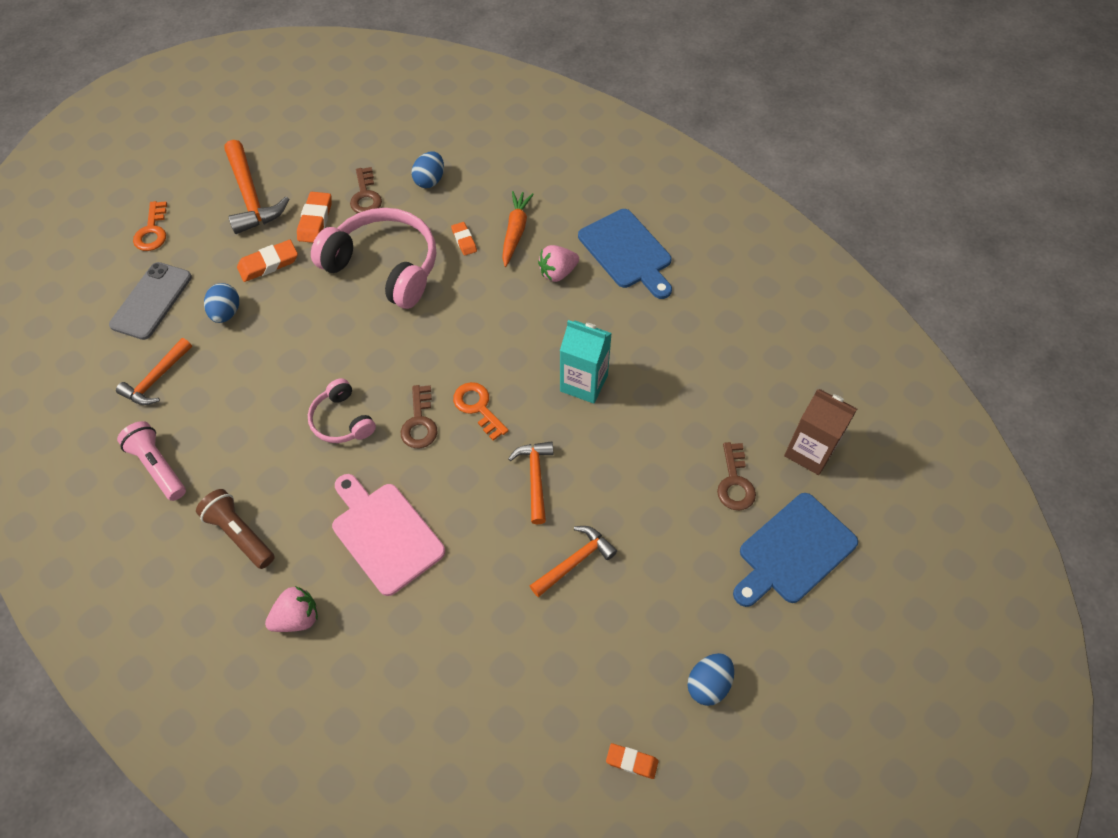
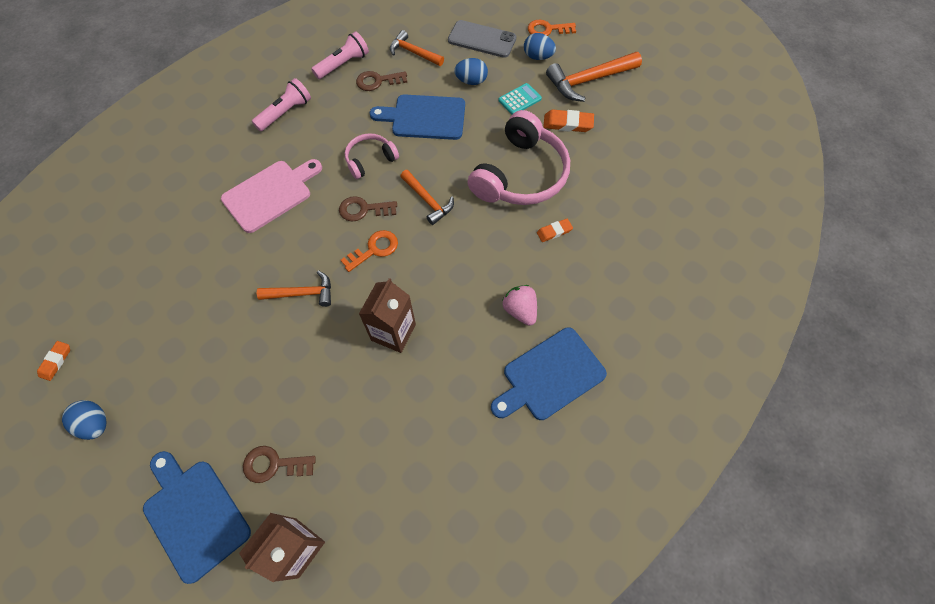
camera: 90 degrees right, 5 degrees up
(240, 534) = (285, 113): brown flashlight -> pink flashlight
(268, 264) = (519, 99): orange eraser -> turquoise calculator
(280, 362) = (425, 117): none -> blue cutting board
(297, 618) = (218, 150): pink strawberry -> none
(365, 196) = (599, 155): brown key -> brown key (378, 81)
(430, 180) = (624, 201): blue egg -> blue egg (537, 57)
(515, 232) = (568, 273): orange carrot -> none
(575, 561) = (223, 323): orange hammer -> orange hammer (428, 201)
(584, 383) = (393, 332): turquoise carton -> brown carton

